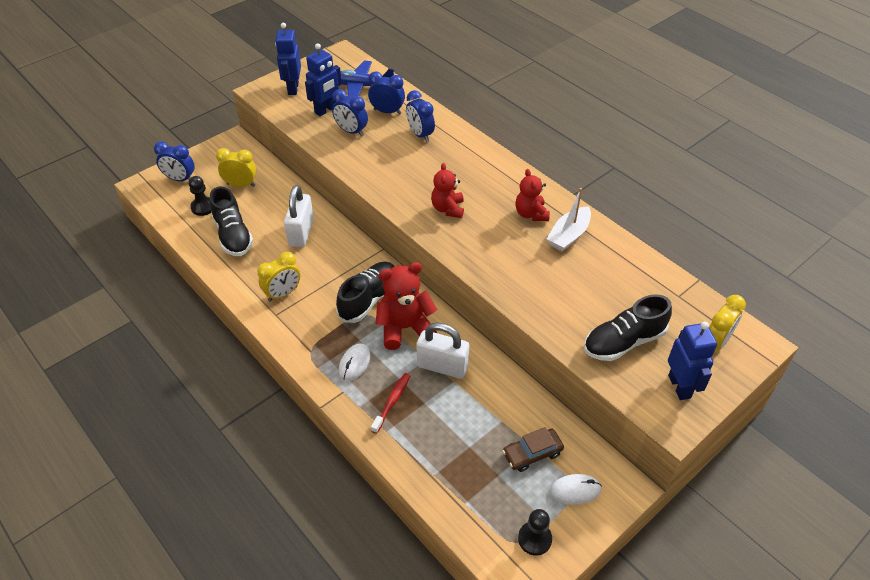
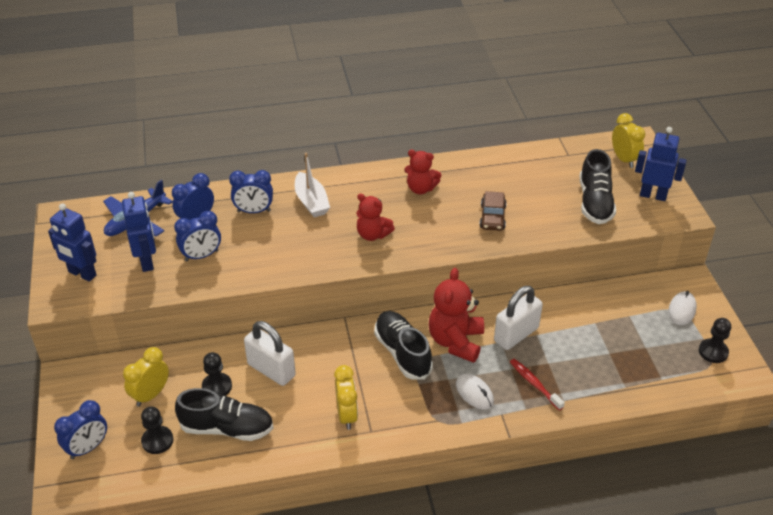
camera: 60 degrees left, 5 degrees down
(268, 212) = (217, 386): none -> black pawn
(532, 453) = (636, 318): brown car -> brown car (492, 217)
(569, 235) = (463, 179): white boat -> white boat (311, 202)

